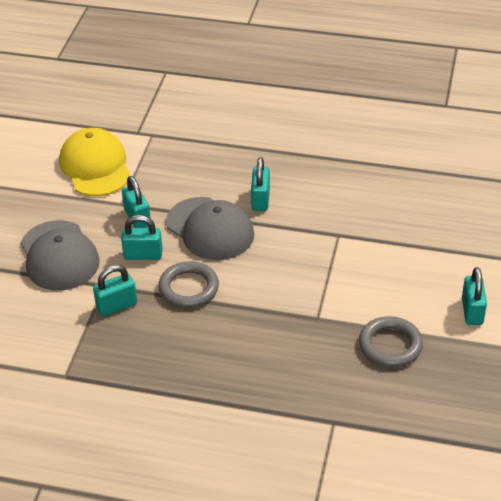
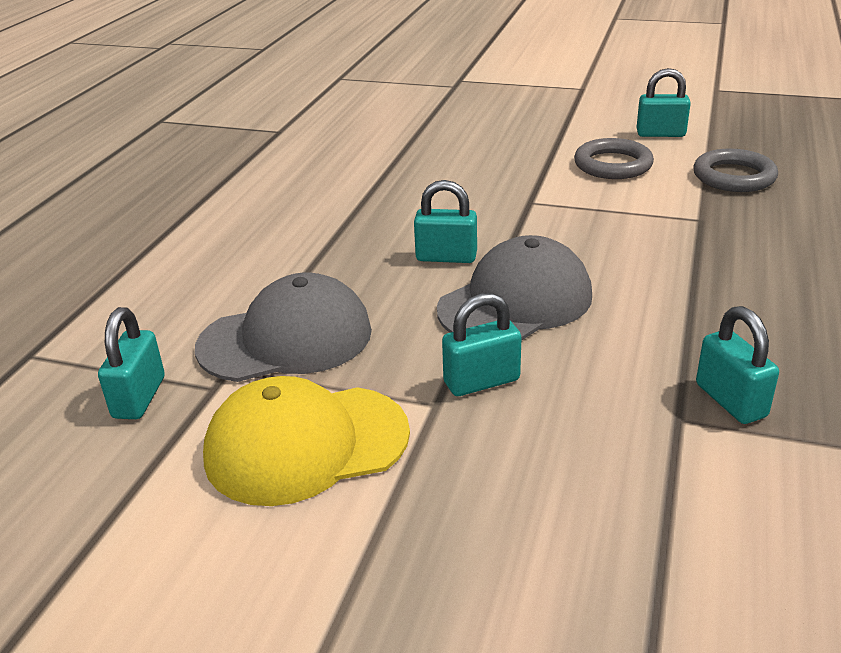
camera: 85 degrees left, 10 degrees down
(59, 256) = (600, 488): grey cap -> grey cap (286, 339)
(143, 255) = (586, 372): turquoise padlock -> turquoise padlock (139, 397)
(188, 288) = (665, 322): grey ring -> grey ring (613, 165)

